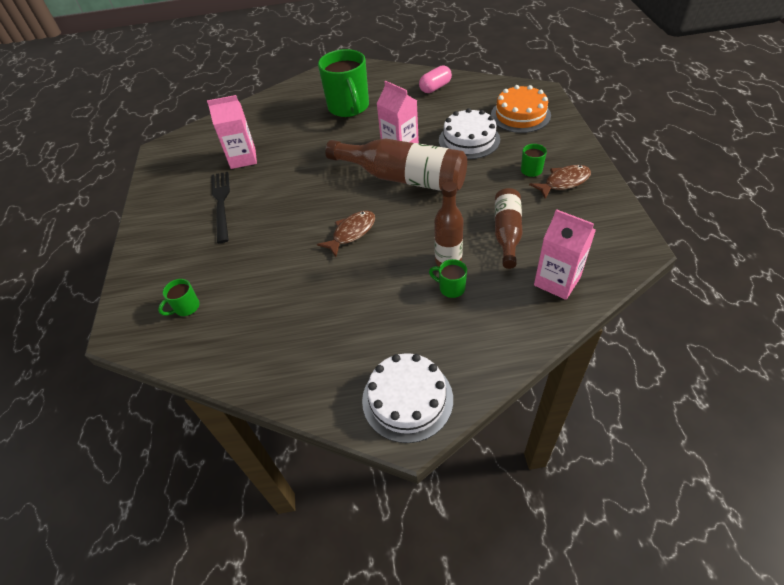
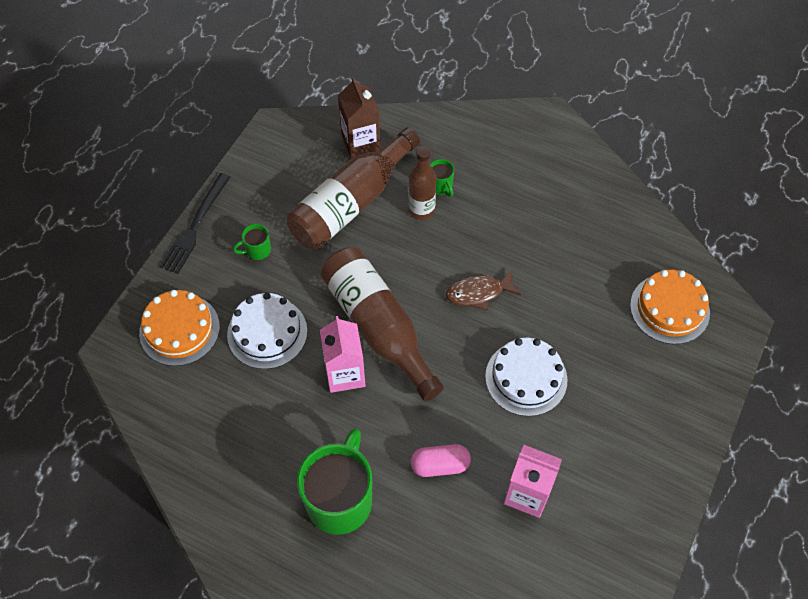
camera: 150 degrees left, 10 degrees up
(186, 307) = (669, 309): green mug -> orange cake
(221, 203) = (586, 427): black fork -> black fork (195, 226)
(407, 399) = (536, 133): white cake -> white cake (526, 378)
(435, 87) = (208, 456): pink capsule -> pink capsule (440, 465)
(507, 233) = (351, 203): brown bottle -> brown bottle, size x1.70
(557, 281) = (361, 142): pink carton -> brown carton
(563, 182) = (249, 218): brown fish -> none

